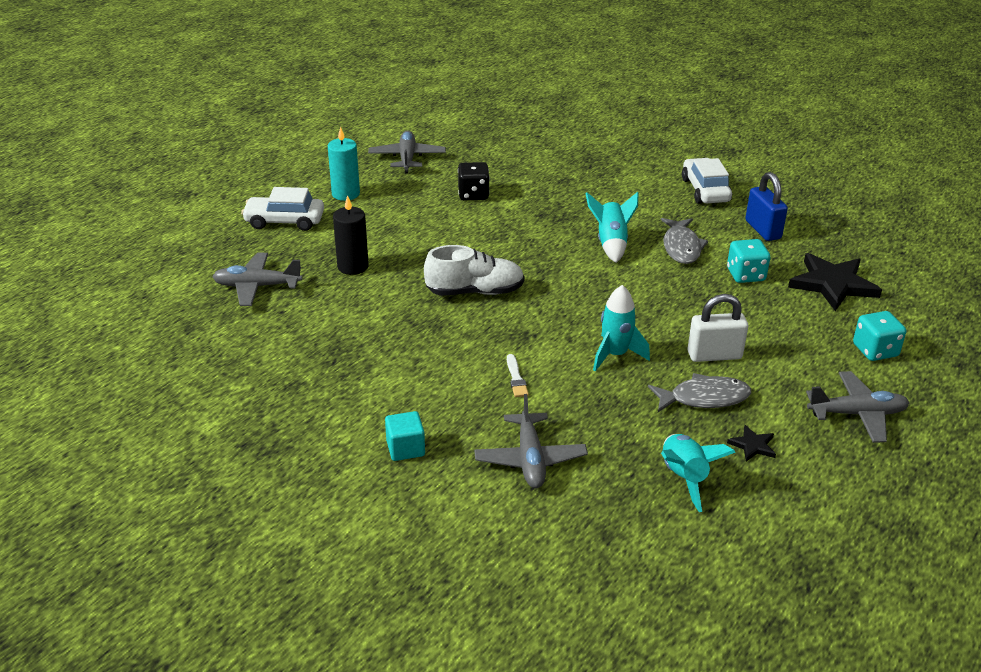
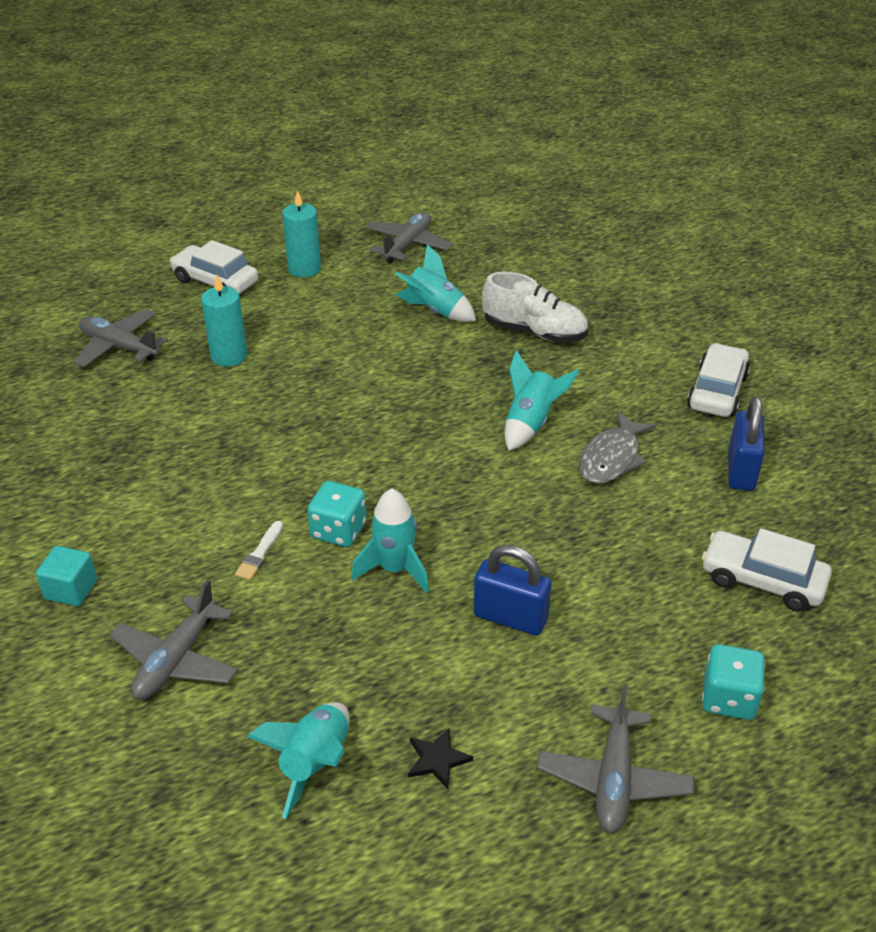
camera: 30 degrees right, 5 degrees up
(353, 266) = (229, 356): black candle -> turquoise candle
(473, 194) = (435, 311): black dice -> turquoise rocket
(475, 291) = (321, 430): white shoe -> white shoe (534, 332)
(704, 398) = (441, 669): grey fish -> none
(714, 355) = (510, 617): white padlock -> blue padlock
(745, 275) = (657, 524): turquoise dice -> turquoise dice (338, 530)
(832, 284) = (762, 580): black star -> white car
(857, 414) = (613, 778): grey plane -> grey plane turned 75 degrees clockwise

